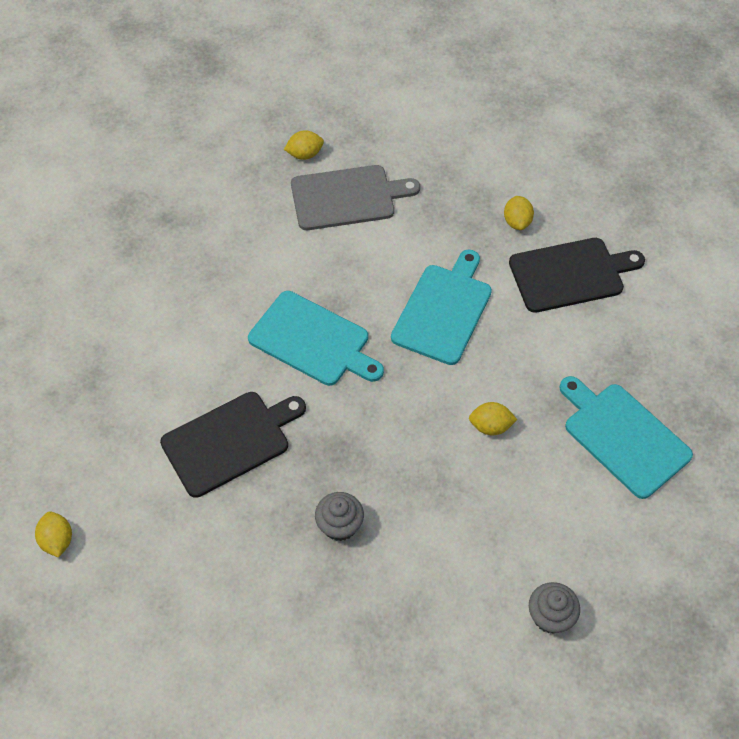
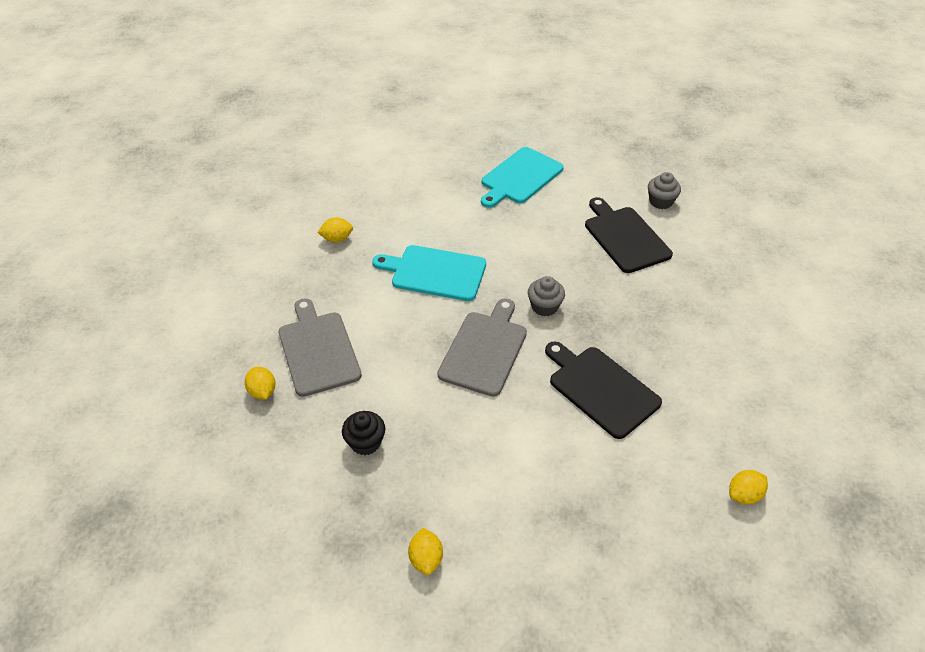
camera: 100 degrees left, 10 degrees down
(223, 227) = (365, 442): none -> black cupcake
(313, 341) = (485, 350): turquoise cutting board -> grey cutting board
(340, 525) = (645, 308): grey cupcake -> grey cupcake (544, 306)
(490, 426) = (533, 238): yellow lemon -> yellow lemon (426, 559)
(570, 274) = (386, 207): black cutting board -> black cutting board (625, 237)

